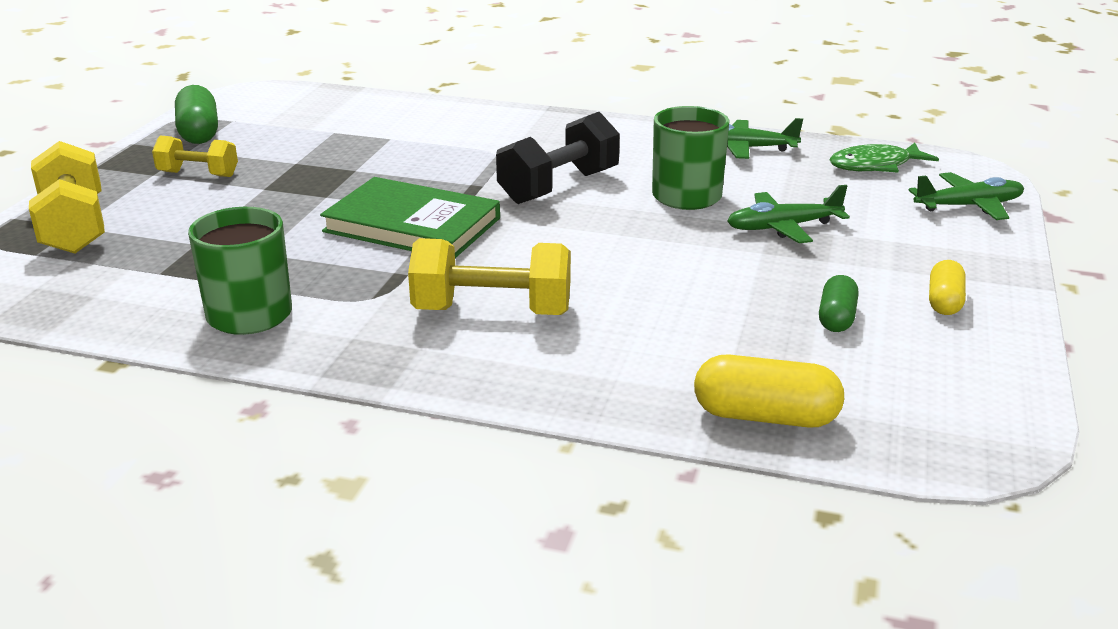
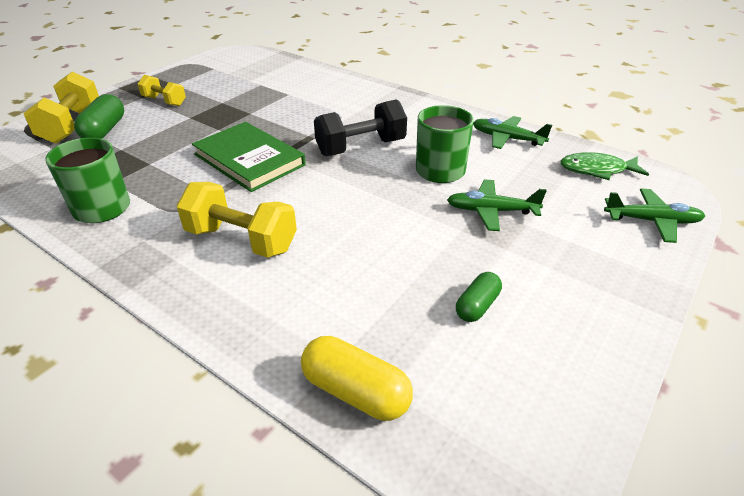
camera: 20 degrees right, 10 degrees up
(199, 132) = (189, 74): green capsule -> green capsule (105, 130)
(944, 301) = (576, 311): yellow capsule -> none

